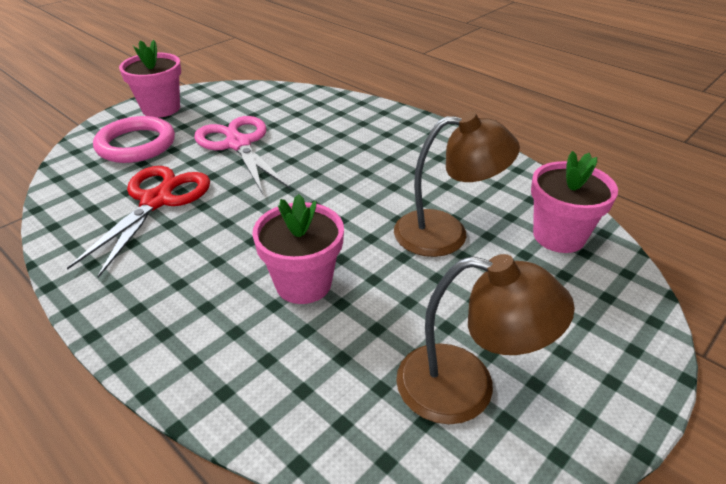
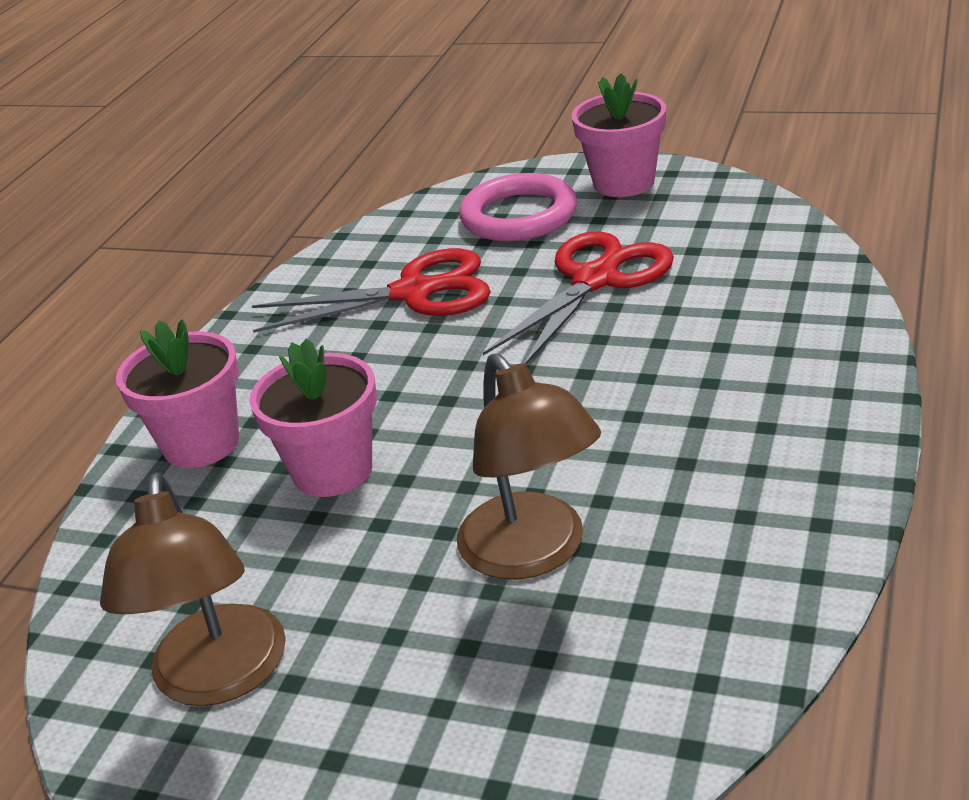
camera: 70 degrees right, 5 degrees down
(238, 144) = (595, 280): pink scissors -> red scissors
(559, 236) = (628, 686): pink flower pot -> pink flower pot (201, 444)

